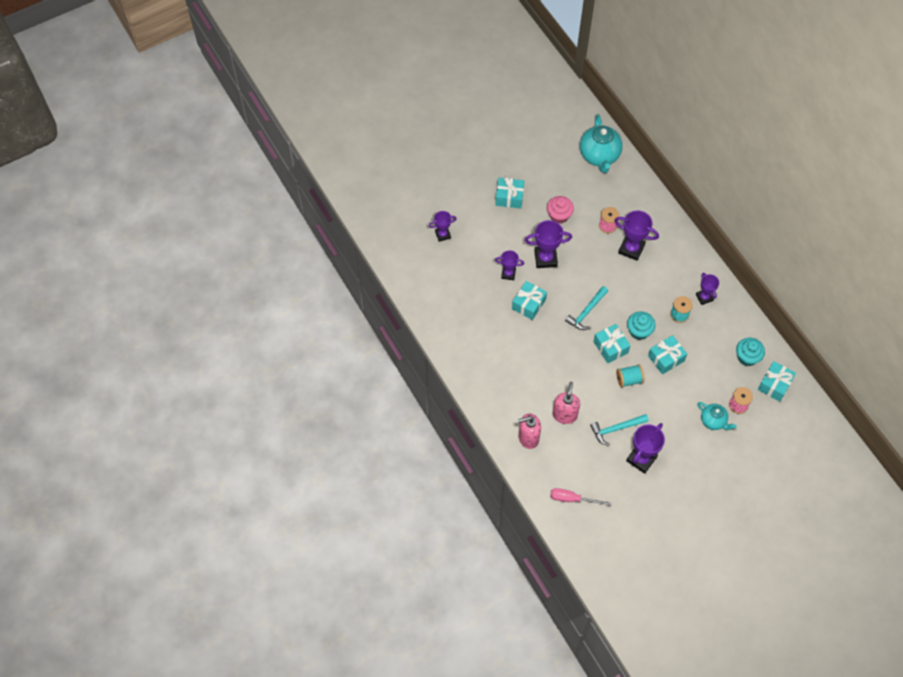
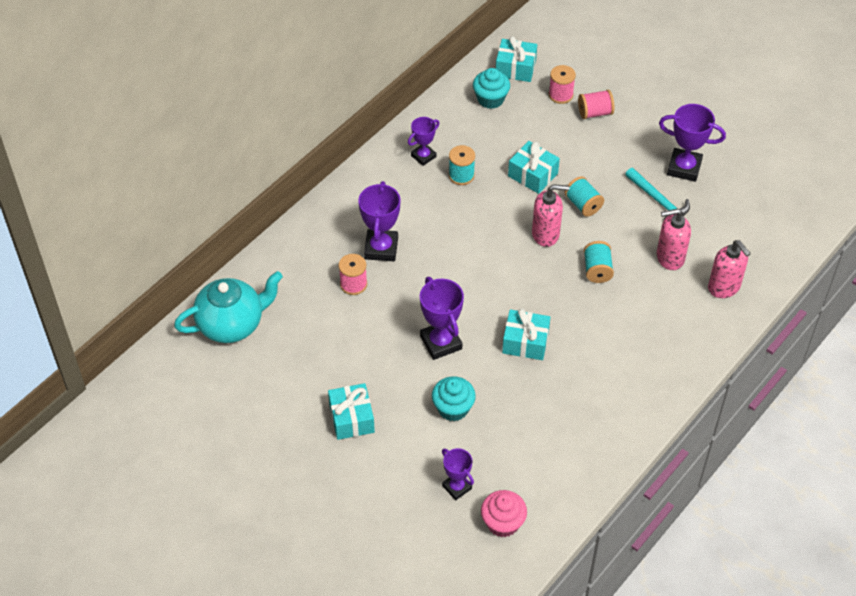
camera: 110 degrees left, 10 degrees down
(508, 274) = (487, 381): purple trophy -> none
(559, 215) = (359, 346): pink cupcake -> pink cupcake (502, 523)
(570, 366) = (597, 270): none -> turquoise spool
(572, 499) = (777, 221): pink screwdriver -> none
(586, 312) = (505, 273): turquoise hammer -> none
(610, 347) = (546, 234): turquoise gift -> pink soap dispenser
(639, 331) = (506, 210): turquoise cupcake -> turquoise cupcake (453, 408)
(713, 421) = (595, 113): turquoise teapot -> pink spool

